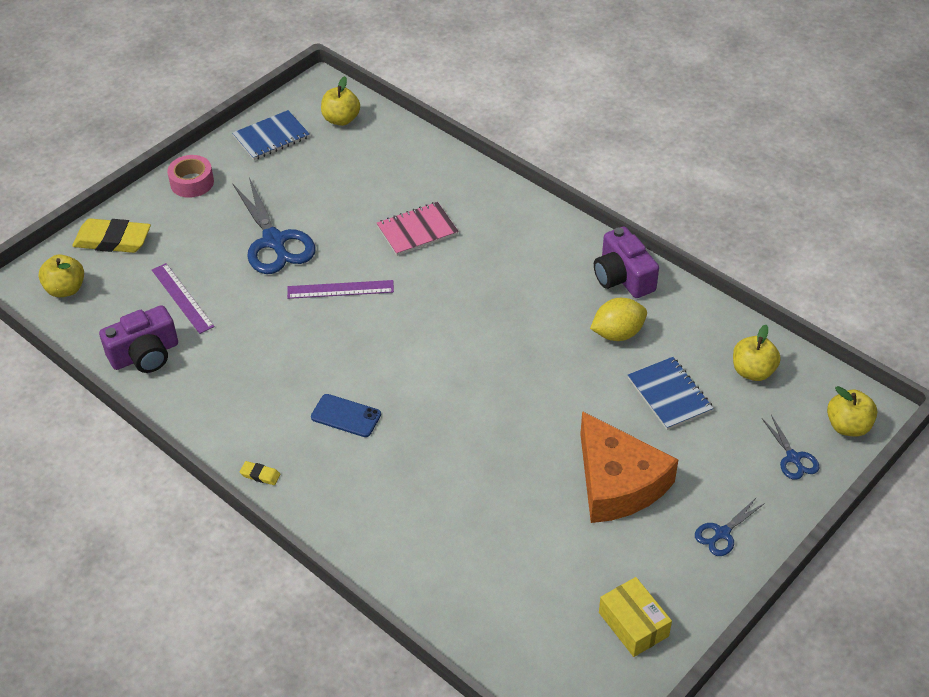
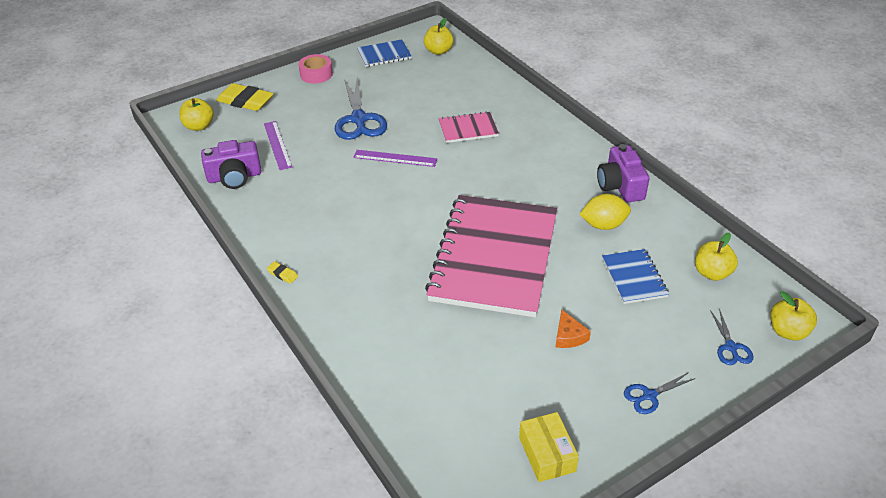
camera: 15 degrees right, 5 degrees down
(346, 416) = (365, 245): blue phone -> none
(504, 401) = (494, 257): none -> pink notebook
(617, 482) = (568, 336): orange cheese -> orange cheese, size x0.41

